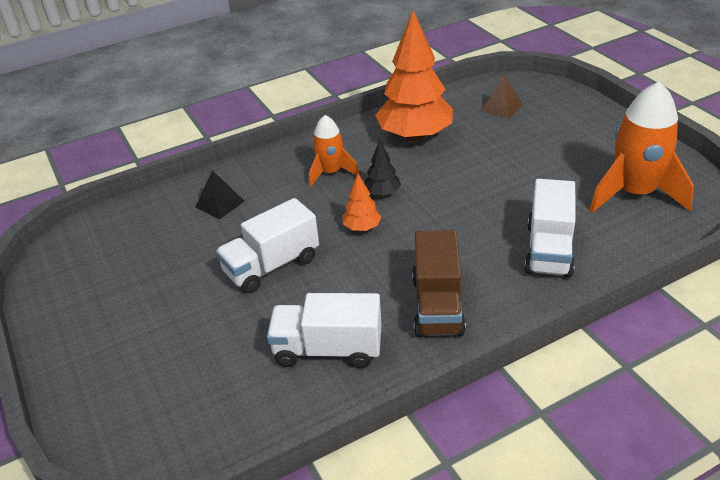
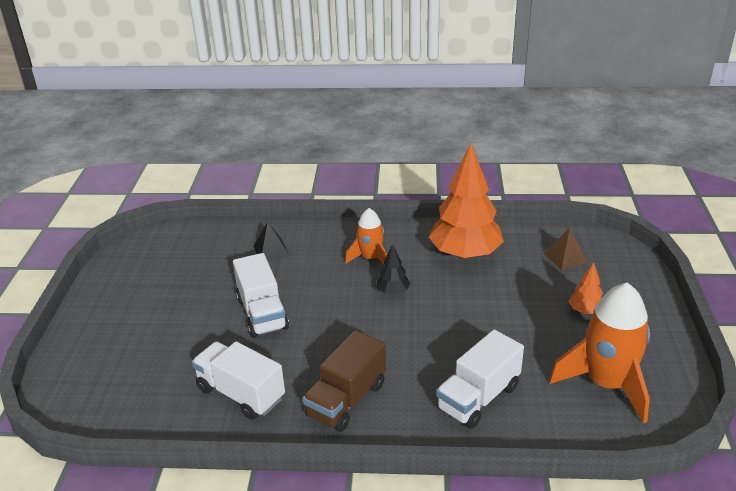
camera: 30 degrees right, 5 degrees down
(271, 266) = (262, 313): white truck -> white truck turned 105 degrees counterclockwise
(362, 228) = (351, 313): orange tree -> orange tree (585, 311)

